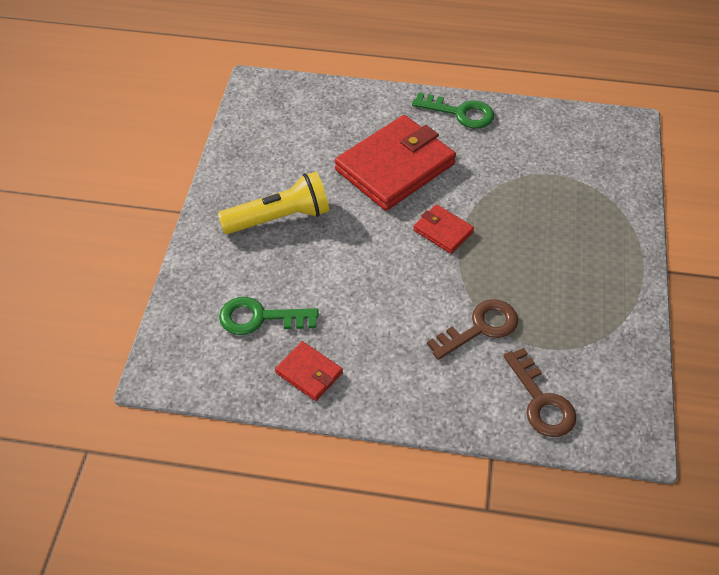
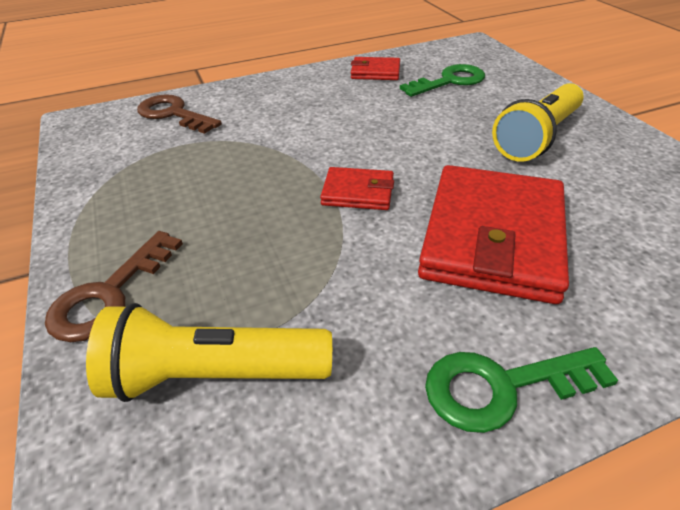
camera: 150 degrees right, 10 degrees down
(480, 328) = (255, 135): brown key -> brown key (109, 295)
(575, 166) = (213, 375): none -> yellow flashlight

